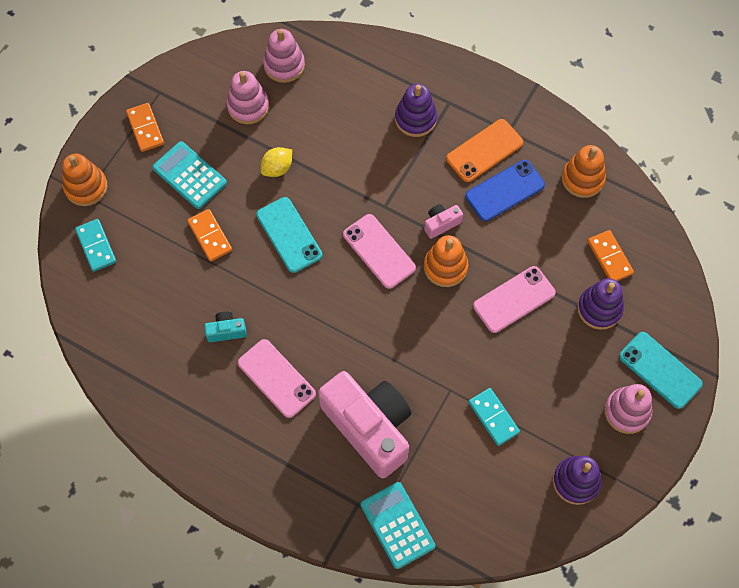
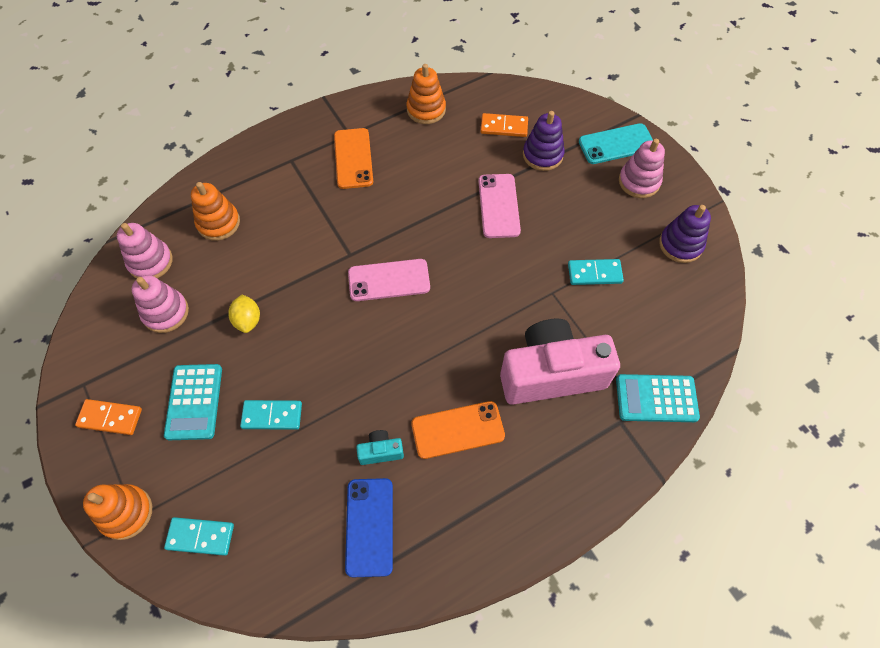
camera: 60 degrees left, 5 degrees down
(189, 175) = (194, 402): turquoise calculator -> turquoise calculator turned 75 degrees counterclockwise
(210, 236) = (272, 416): orange domino -> turquoise domino
(226, 331) = (381, 451): turquoise camera -> turquoise camera turned 60 degrees clockwise
(276, 378) = (457, 430): pink phone -> orange phone
(289, 235) = (321, 344): turquoise phone -> none
(415, 119) = (286, 190): purple stacking toy -> none
(441, 224) = (396, 221): pink camera -> none
(445, 267) = (437, 238): orange stacking toy -> orange stacking toy (218, 223)
(505, 190) = (399, 163): blue phone -> blue phone (369, 526)

